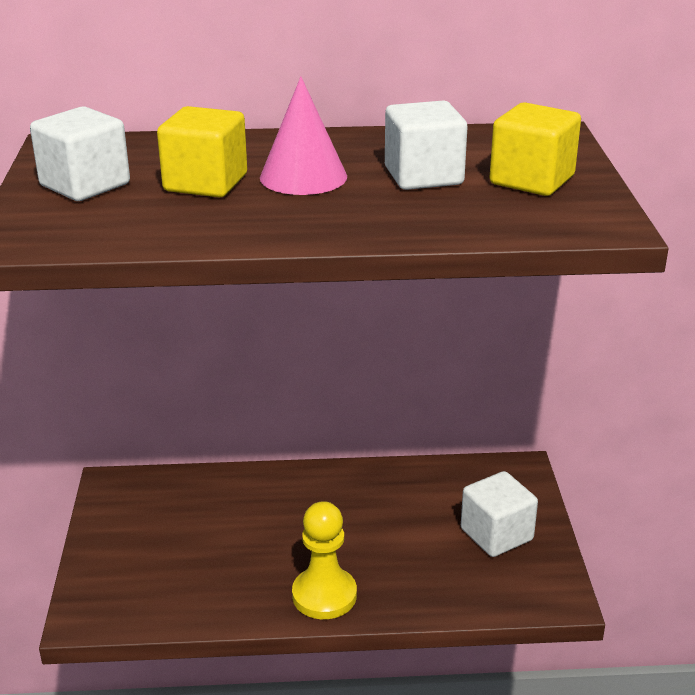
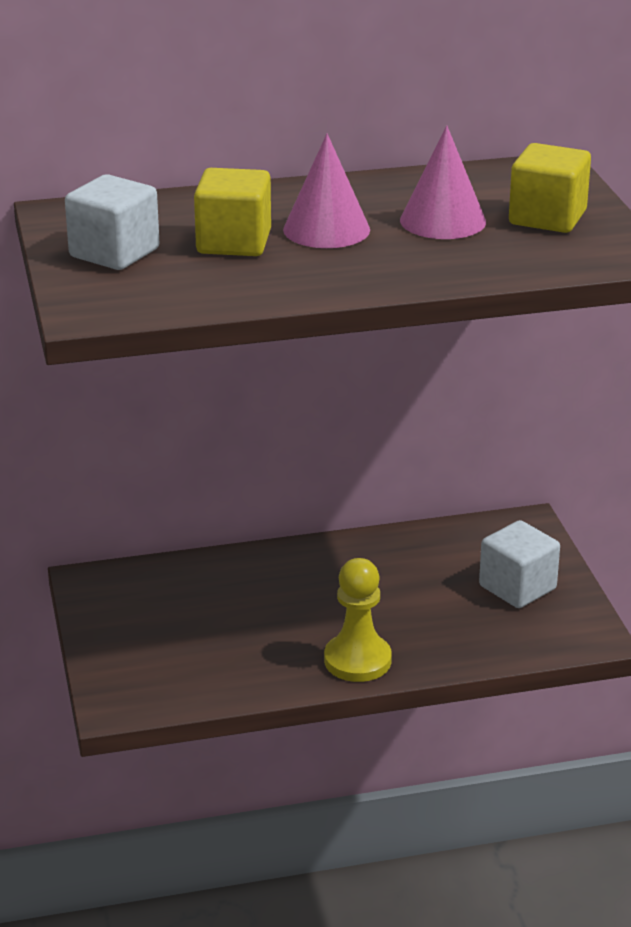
camera: 10 degrees left, 0 degrees up
(423, 176) = (443, 221): white cube -> pink cone

